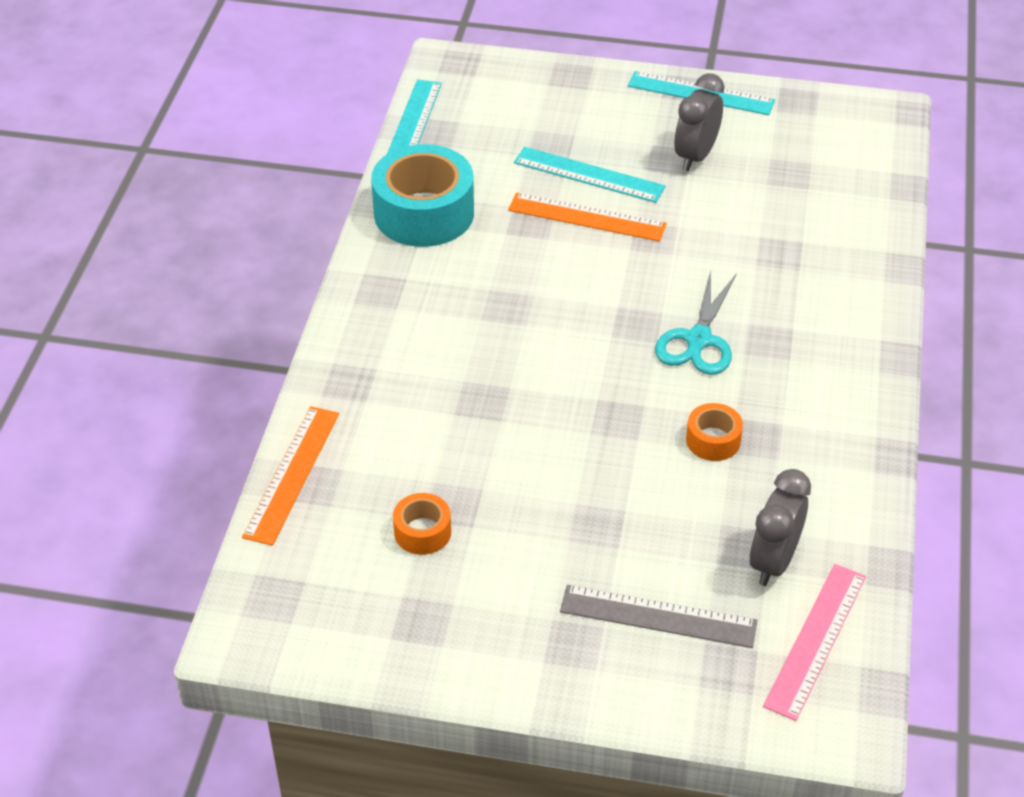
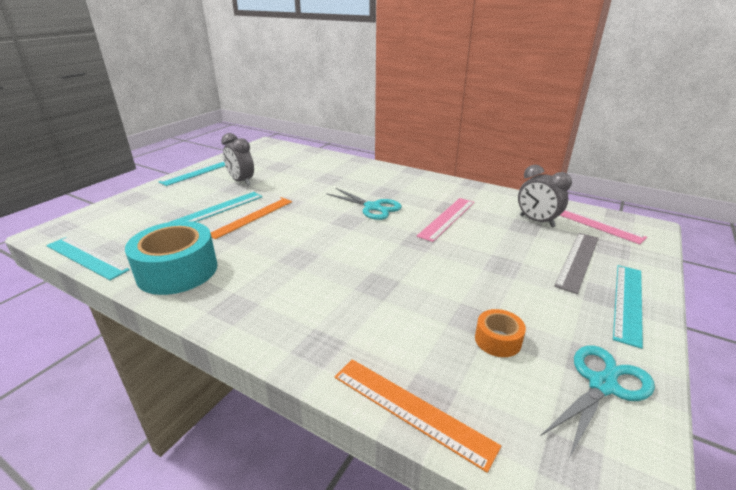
camera: 70 degrees left, 15 degrees down
(384, 628) = (602, 385): none -> turquoise scissors
(566, 670) = (628, 302): none -> turquoise ruler
(713, 440) = (447, 218): orange tape -> pink ruler

